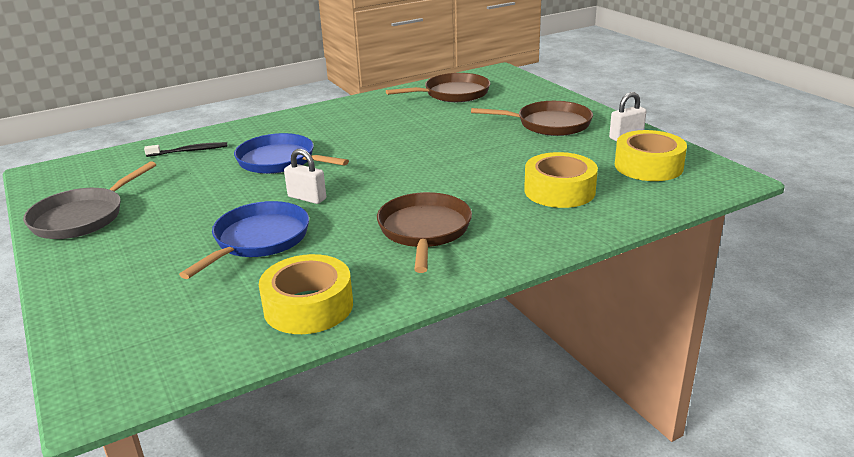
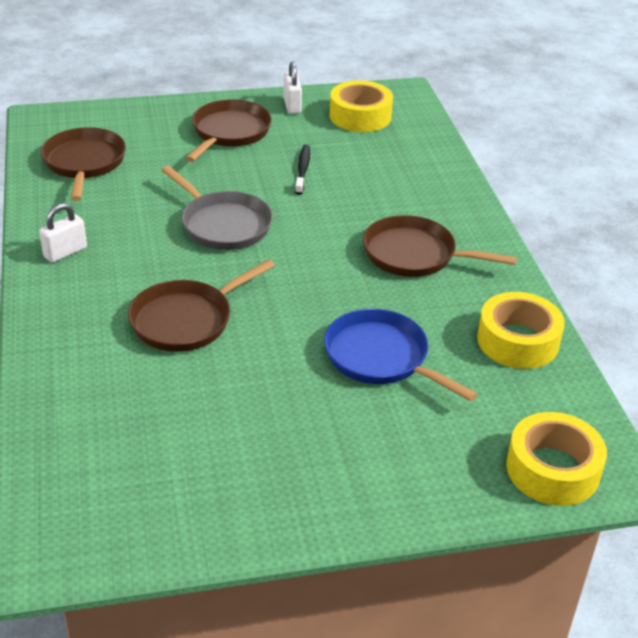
camera: 75 degrees left, 10 degrees up
(82, 217) = (242, 501): grey pan -> grey pan (223, 224)
(189, 151) = (89, 395): black toothbrush -> black toothbrush (302, 170)
(280, 161) = (186, 320): blue pan -> brown pan
(307, 198) = (302, 313): white padlock -> white padlock (65, 252)
(559, 191) = (379, 169): yellow tape -> yellow tape (552, 469)

